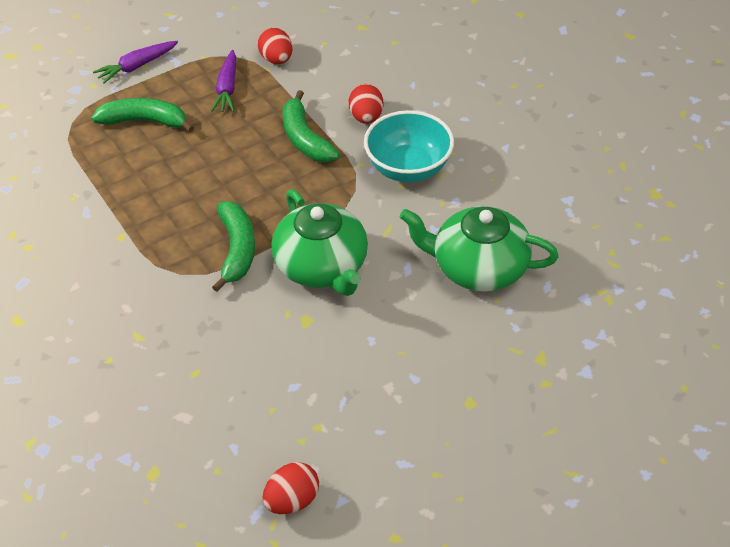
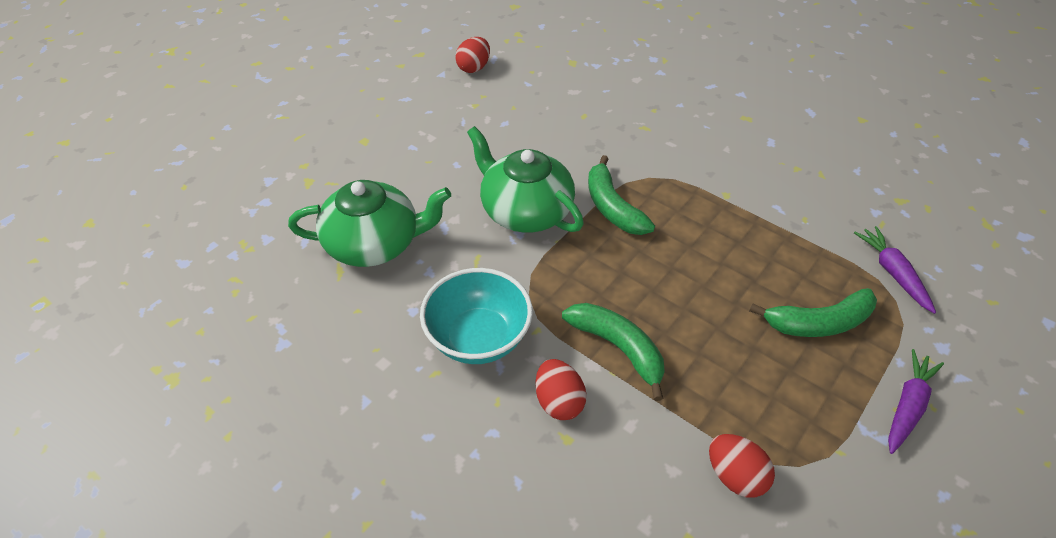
camera: 160 degrees right, 0 degrees up
(227, 88) = (763, 400): purple carrot -> purple carrot (892, 273)

